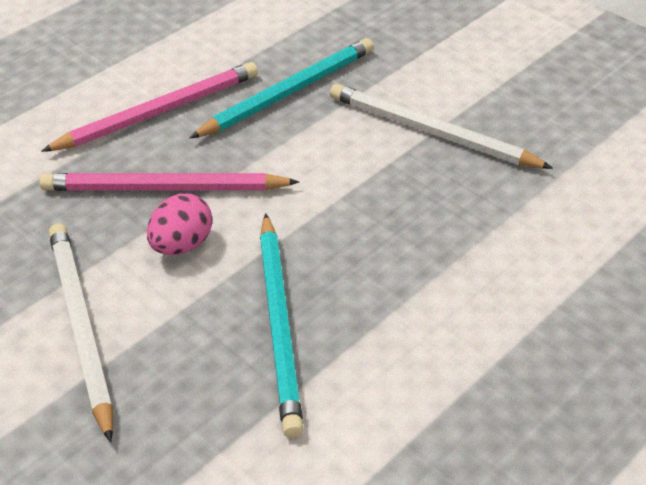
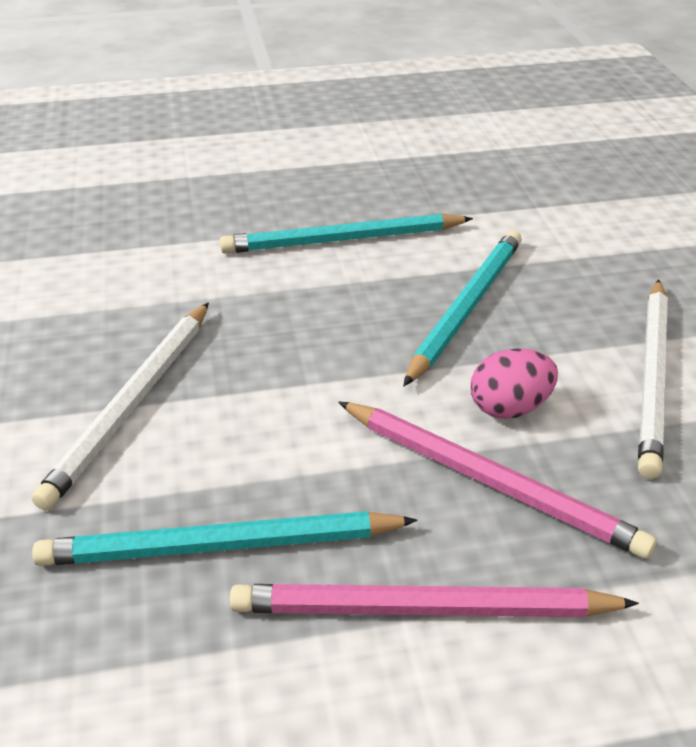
camera: 145 degrees left, 5 degrees down
(431, 132) = (133, 404): white pencil -> white pencil turned 45 degrees clockwise
(462, 351) = (343, 240): none -> turquoise pencil

